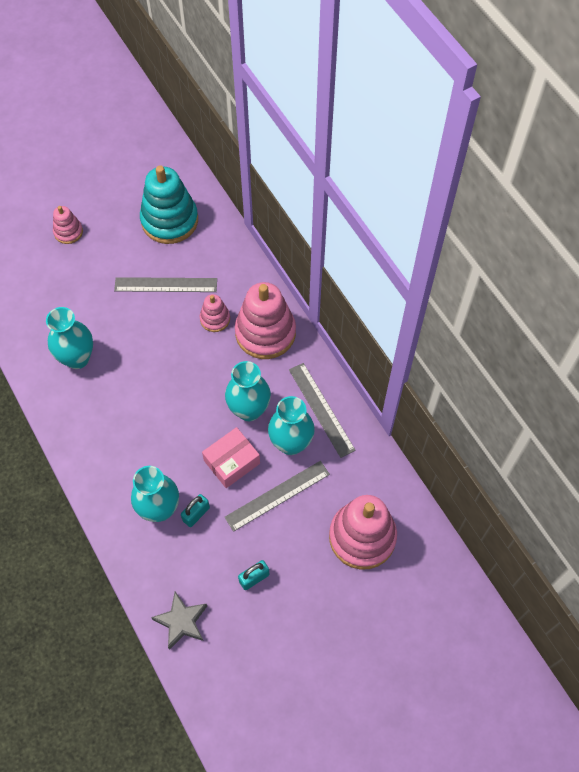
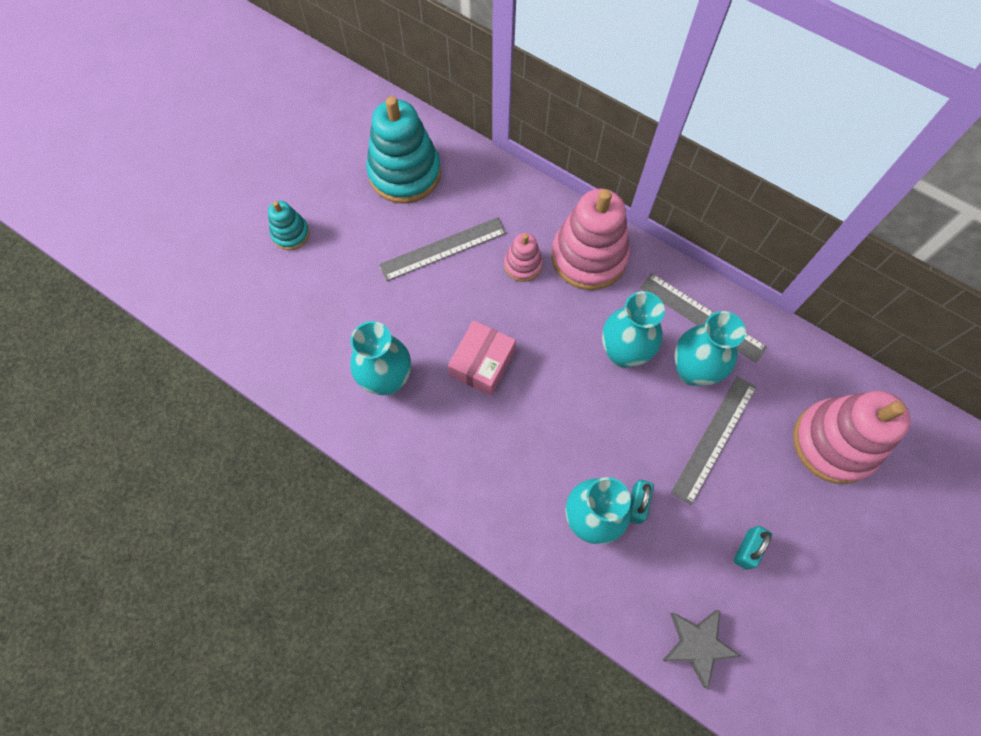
camera: 25 degrees left, 5 degrees up
(68, 232) = (290, 234): pink stacking toy -> turquoise stacking toy
(232, 462) = (640, 423): pink box -> pink box (482, 363)

